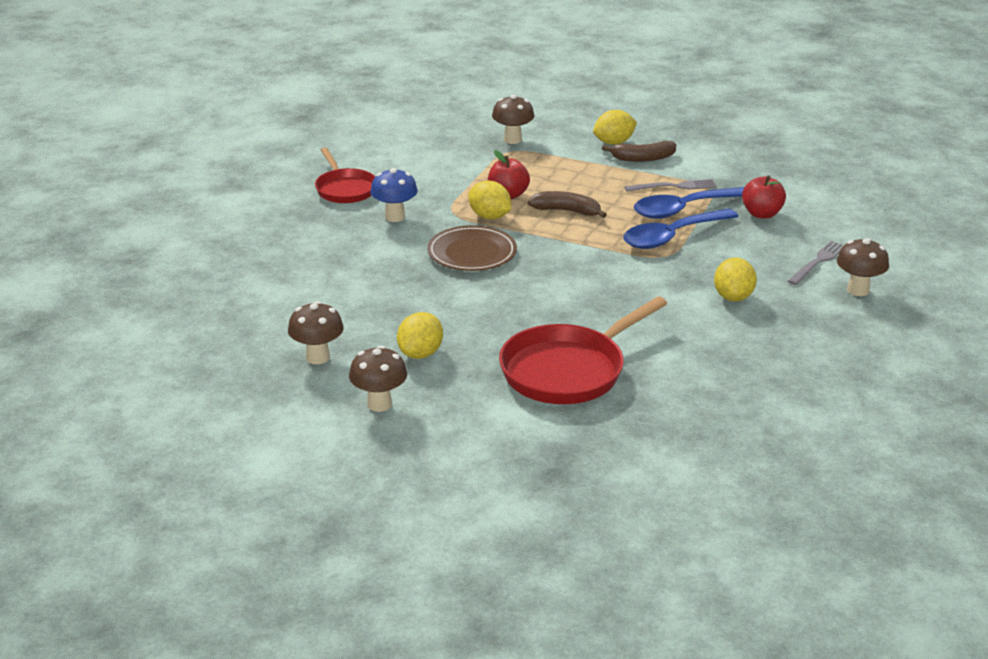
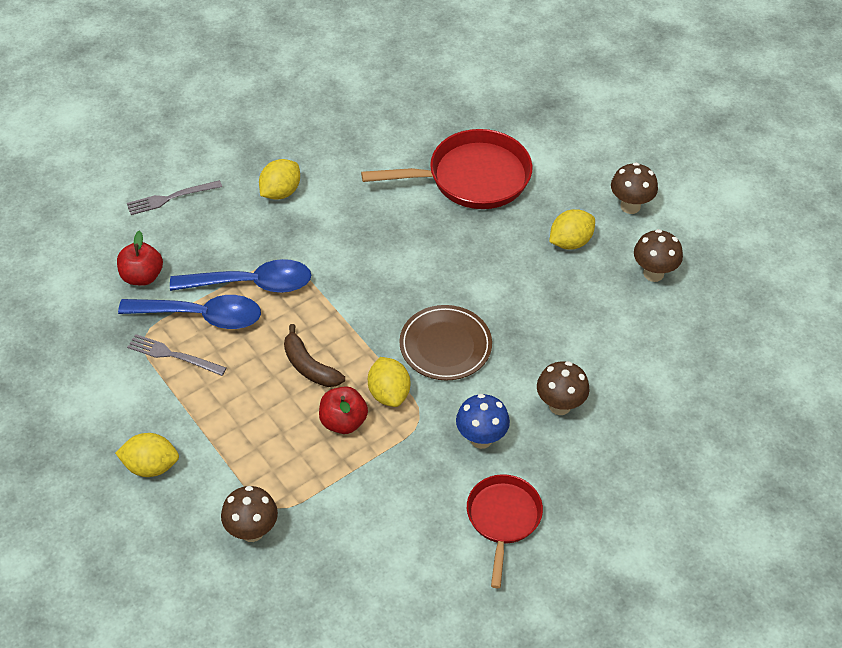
camera: 150 degrees left, 20 degrees up
(642, 158) = (152, 419): brown banana -> none
(858, 290) = (180, 156): brown mushroom -> brown mushroom (560, 406)

